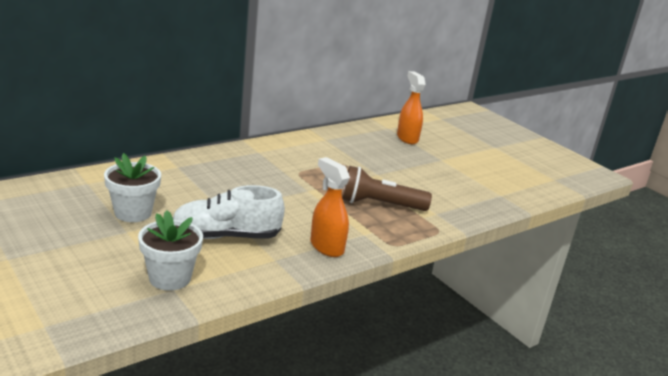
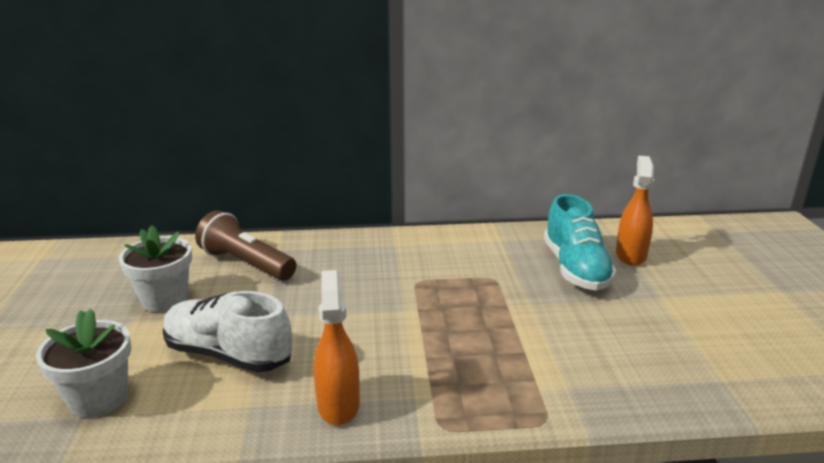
camera: 35 degrees right, 0 degrees up
(379, 205) = (486, 353): brown flashlight -> brown flashlight (246, 264)
(384, 150) = (575, 269): none -> turquoise shoe

